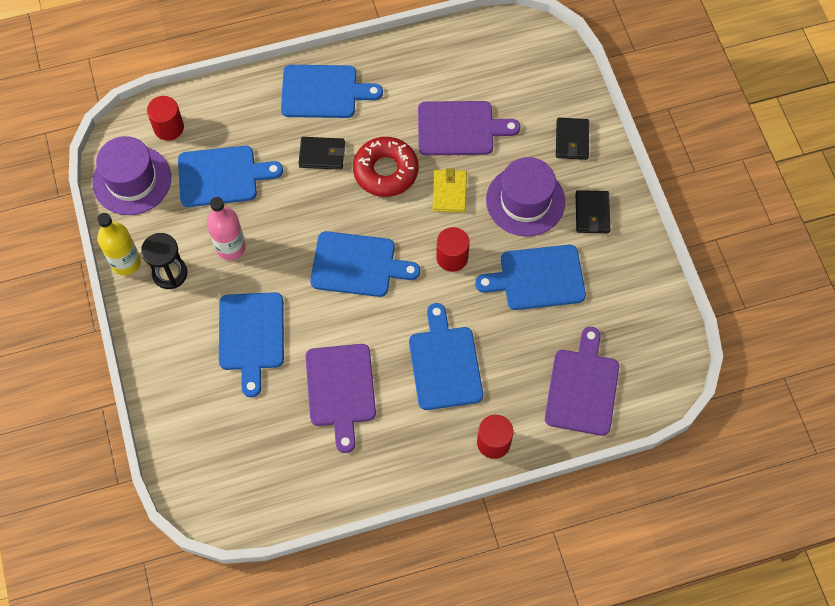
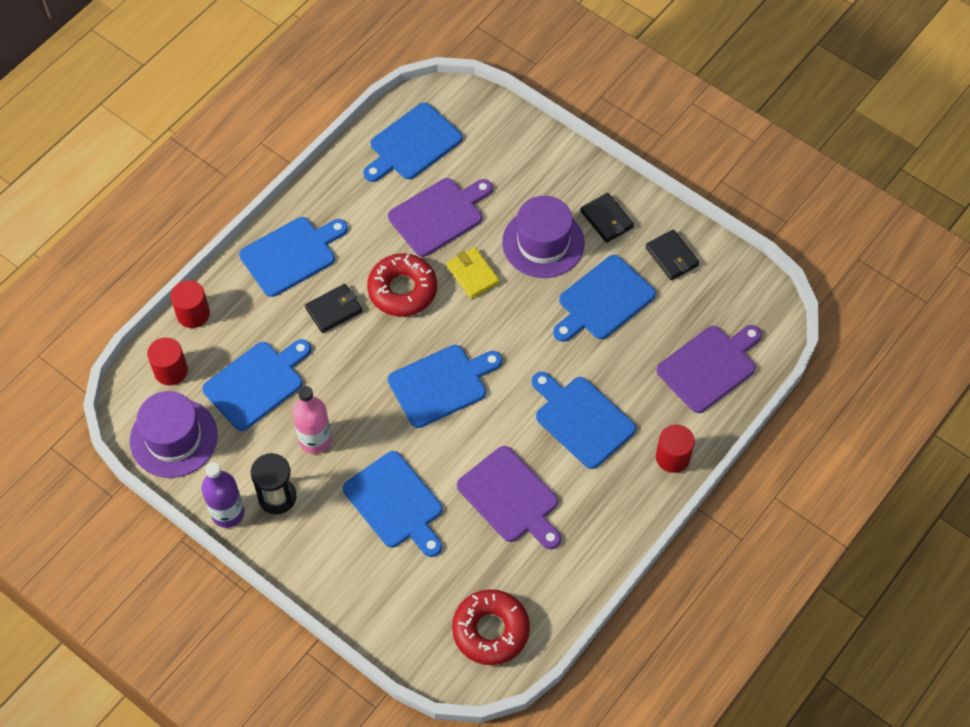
camera: 35 degrees left, 5 degrees down
(126, 262) = (227, 513): yellow bottle -> purple bottle
(245, 484) = (490, 630): none -> red donut
(452, 257) = (518, 328): red cylinder -> red cylinder (193, 314)
(483, 59) = (413, 144): none -> blue cutting board
(572, 140) = (542, 169): black wallet -> black wallet (672, 256)
(582, 387) = (709, 366): purple cutting board -> purple cutting board turned 75 degrees clockwise

